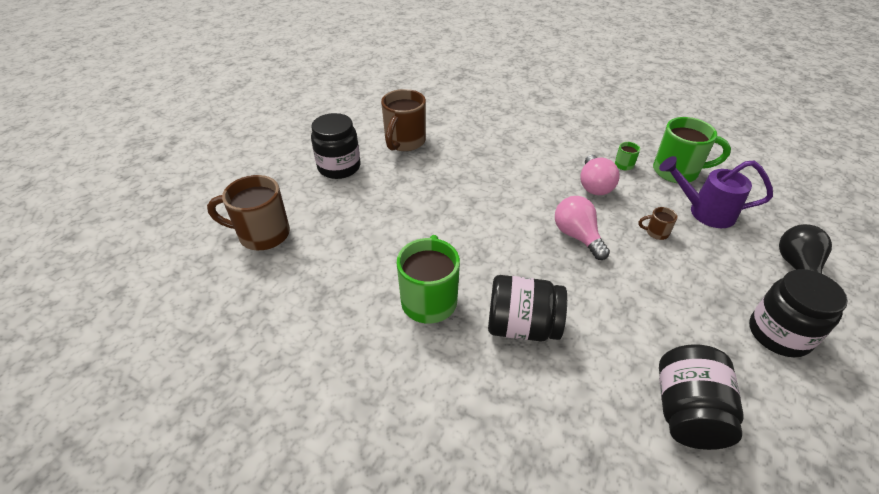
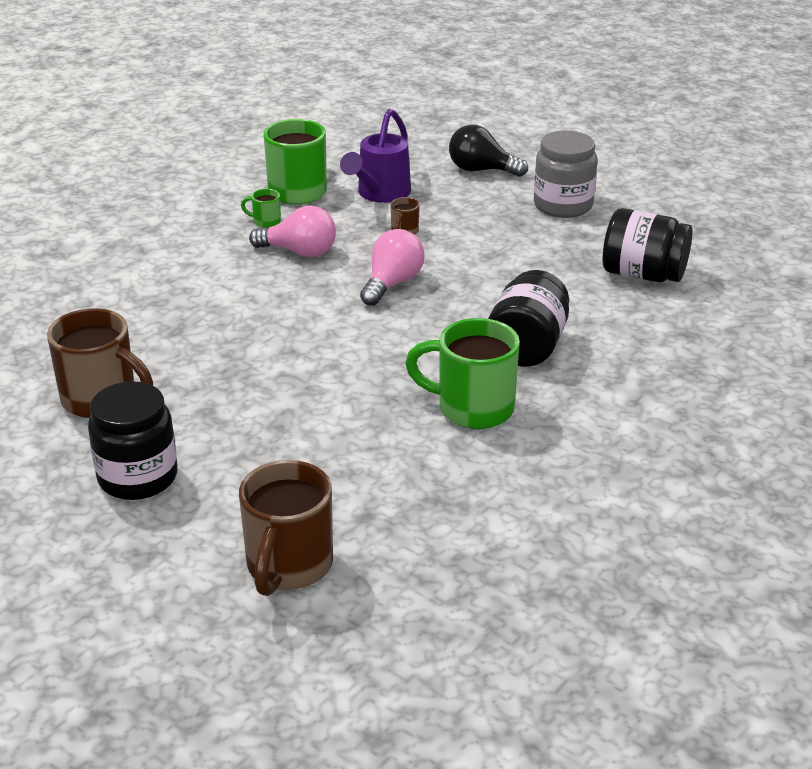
camera: 80 degrees left, 10 degrees down
(577, 236) = (392, 284): pink light bulb -> pink light bulb turned 135 degrees clockwise
(779, 334) = (563, 205): black jar -> grey jar

